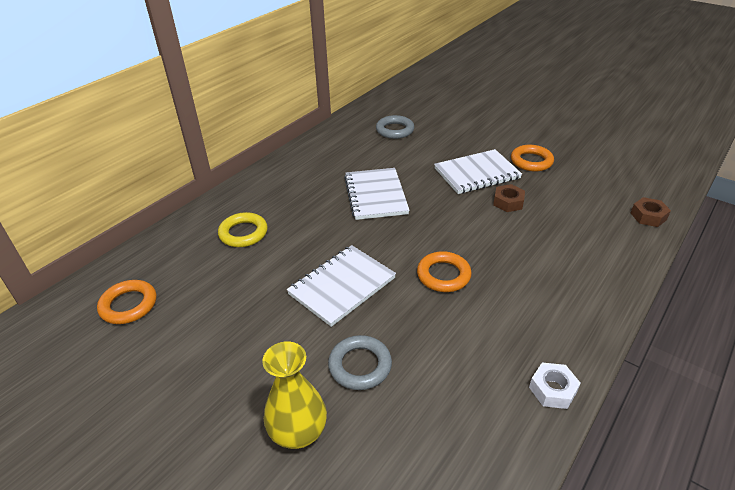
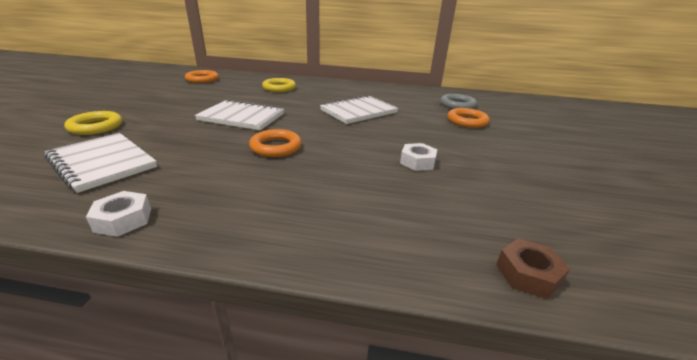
camera: 60 degrees right, 10 degrees down
(298, 431) = (96, 127): yellow vase -> yellow ring
(360, 365) = (158, 134): grey ring -> none
(477, 173) = (445, 142): white notebook -> white notebook (102, 163)
(508, 202) = (417, 162): brown nut -> white nut
(531, 161) = (514, 166): orange ring -> orange ring (467, 121)

